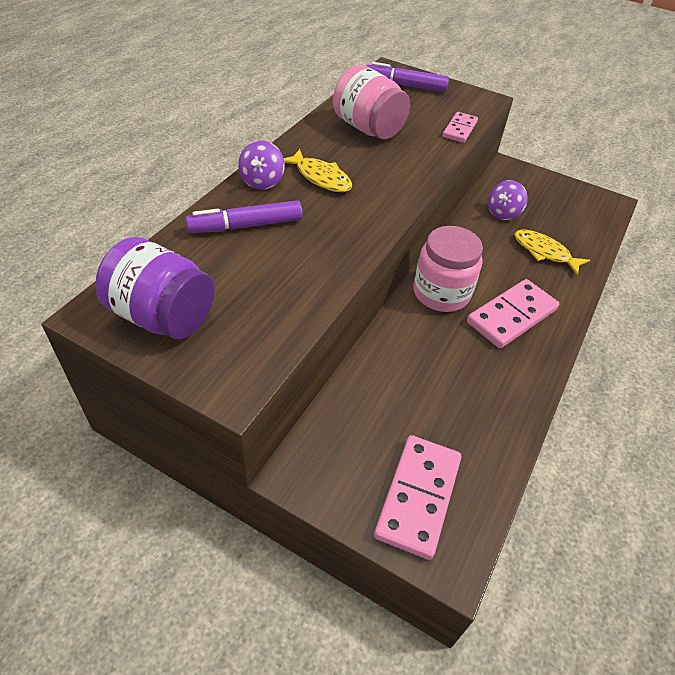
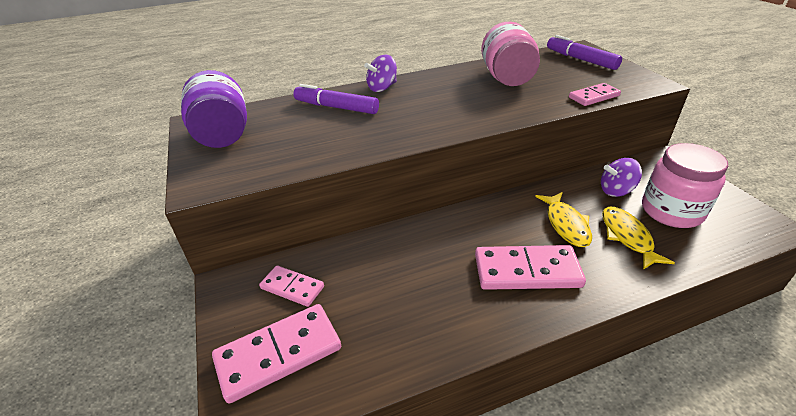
camera: 45 degrees right, 10 degrees down
(320, 177) = (426, 96): yellow fish -> yellow fish (566, 224)
(359, 438) = (292, 288): none -> pink domino
(441, 293) = (479, 225): pink jar -> pink jar (671, 211)

